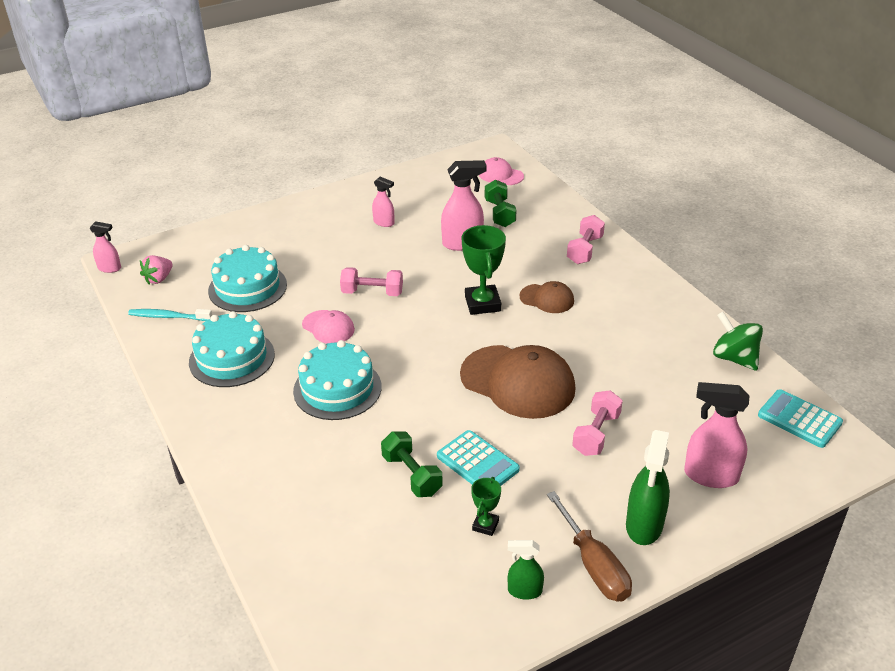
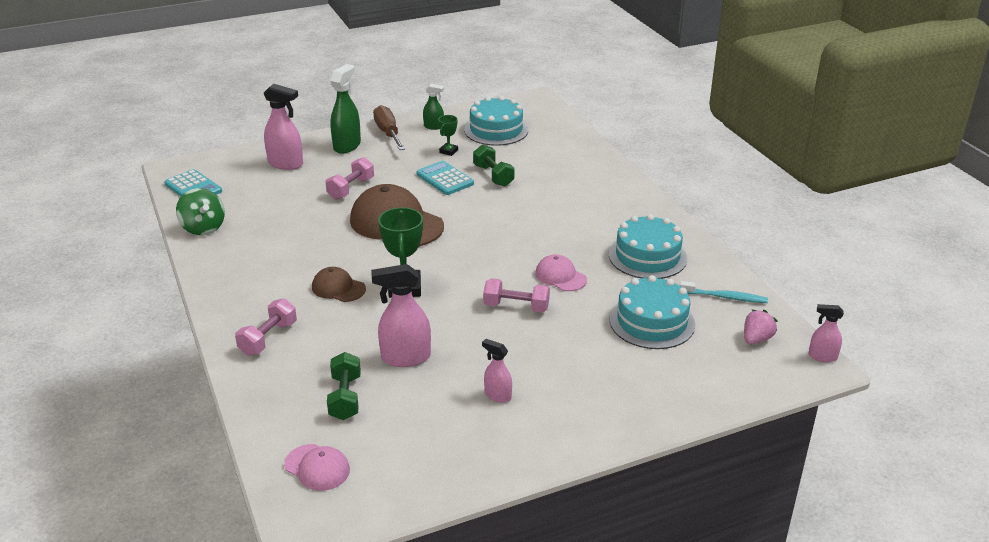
camera: 175 degrees left, 5 degrees down
(337, 389) = (549, 228): turquoise cake -> turquoise cake (496, 130)

